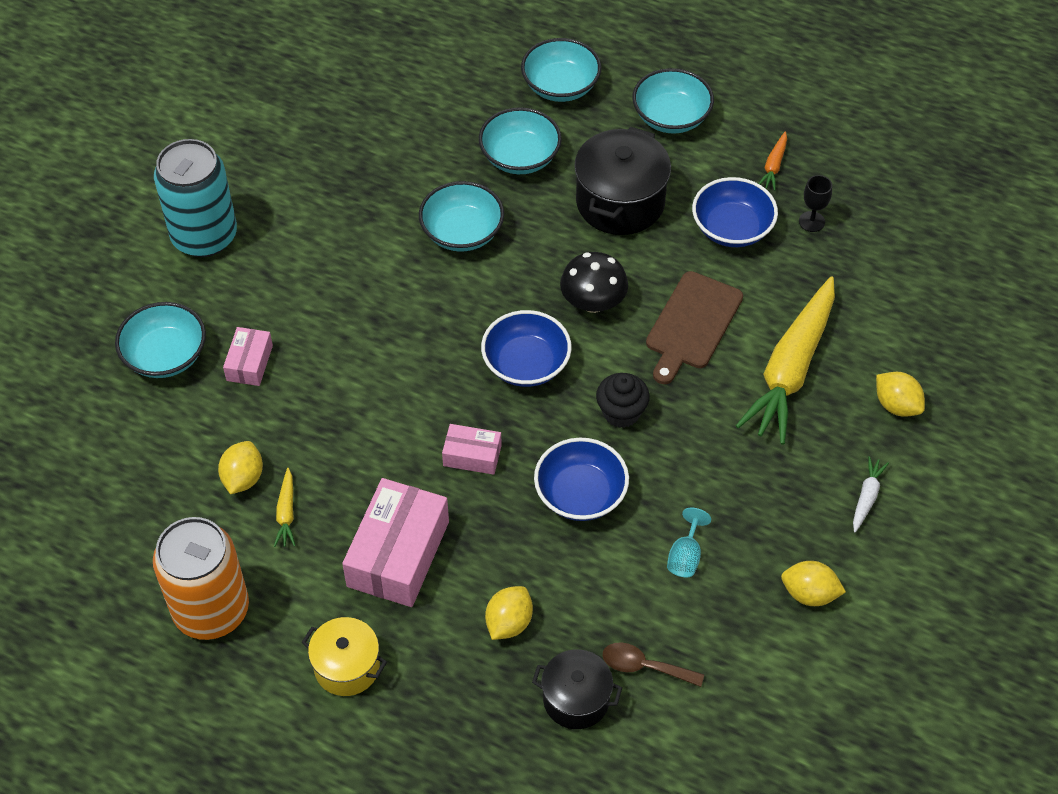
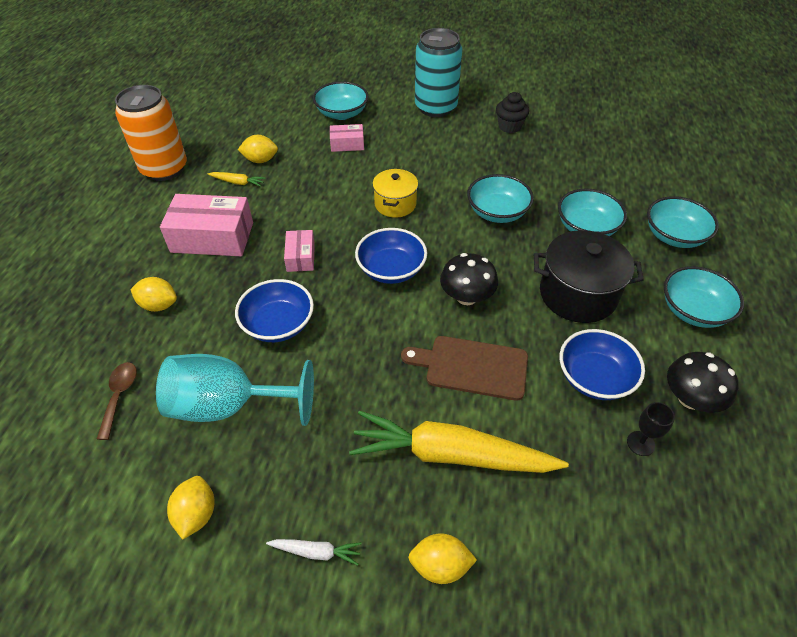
camera: 75 degrees right, 5 degrees down
(286, 513) = (237, 182): yellow carrot -> yellow carrot turned 150 degrees counterclockwise
(347, 667) = (123, 232): yellow pot -> yellow pot (395, 204)
(576, 699) = (91, 357): black pot -> none
(621, 412) = (363, 335): black cupcake -> black cupcake (509, 126)
(685, 556) = (228, 405): turquoise goblet -> turquoise goblet, size x2.40
(773, 166) = (690, 398): orange carrot -> black mushroom
(896, 405) = (440, 565): yellow lemon -> yellow lemon turned 60 degrees clockwise

